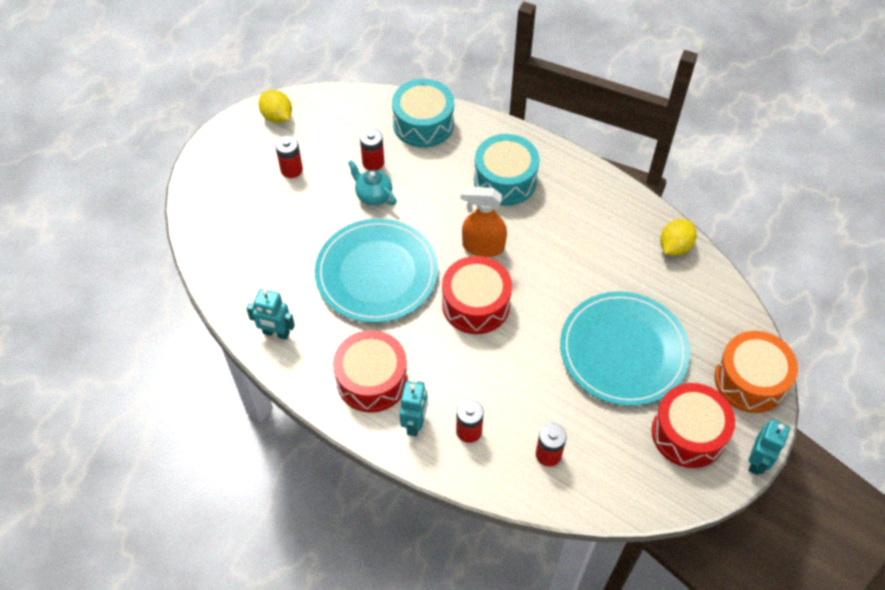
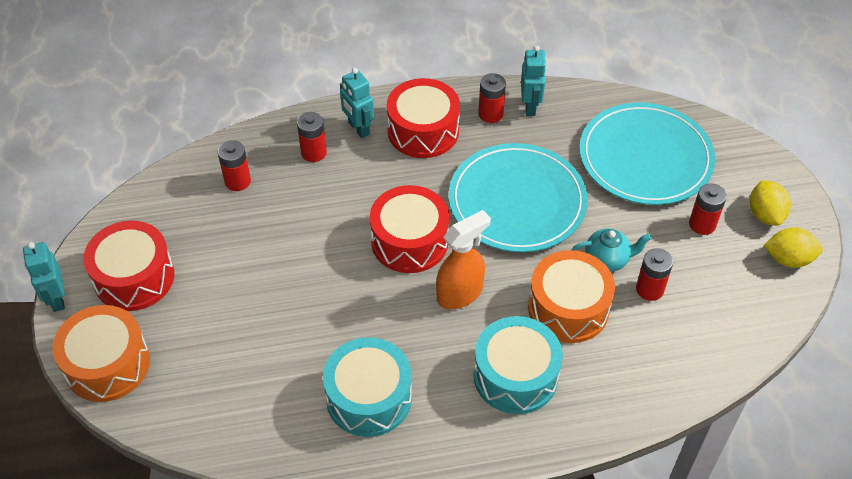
camera: 135 degrees right, 5 degrees down
(276, 333) = (530, 106): turquoise robot -> turquoise robot turned 120 degrees clockwise
(309, 351) = (490, 114): none -> red battery
(423, 124) = (662, 368): turquoise drum -> turquoise drum (369, 397)
(431, 189) = (568, 308): none -> orange drum
(623, 351) = (246, 301): turquoise plate -> turquoise plate (645, 157)
(674, 246) = (281, 445): yellow lemon -> yellow lemon (765, 214)

